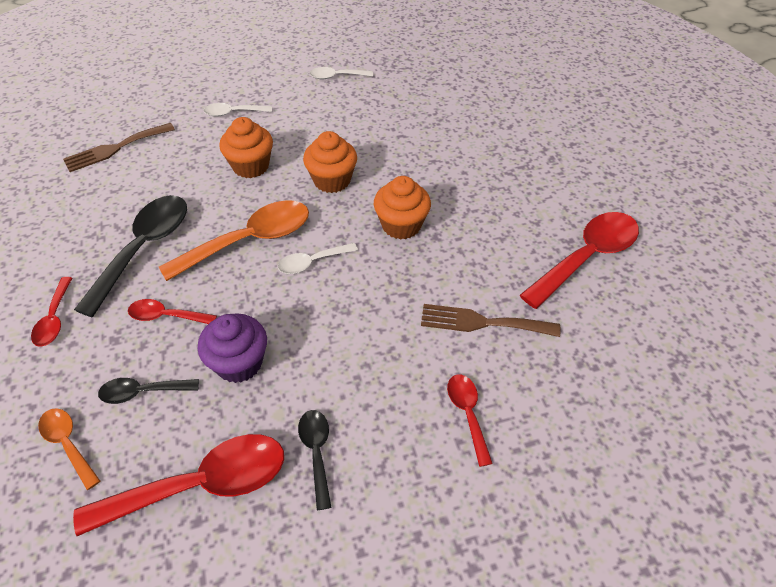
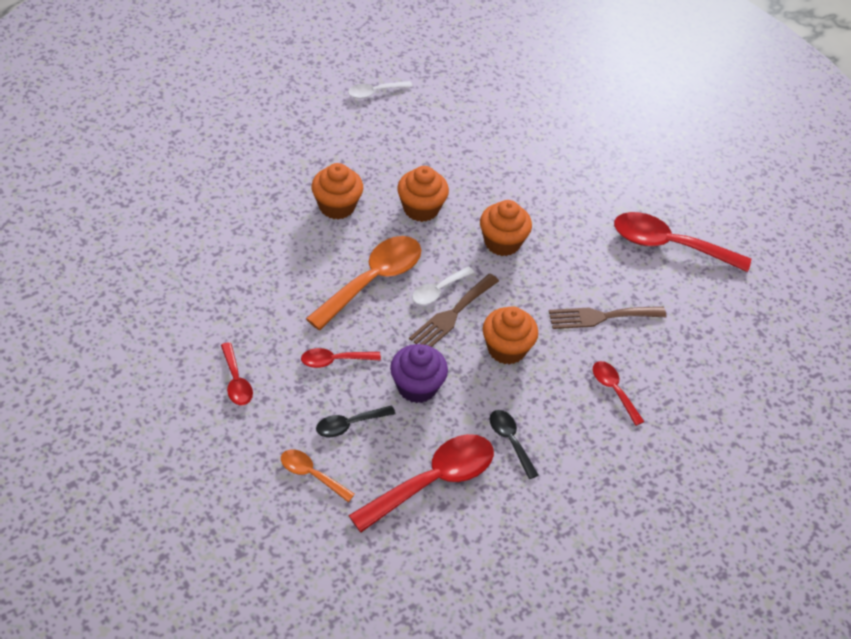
camera: 20 degrees left, 0 degrees up
(115, 148) = (191, 208): brown fork -> brown fork (452, 314)
(144, 249) = (279, 305): black spoon -> none
(233, 113) = (289, 150): white spoon -> none
(359, 339) = (506, 349): none -> orange cupcake
(586, 257) = (669, 245): red spoon -> red spoon turned 105 degrees counterclockwise

